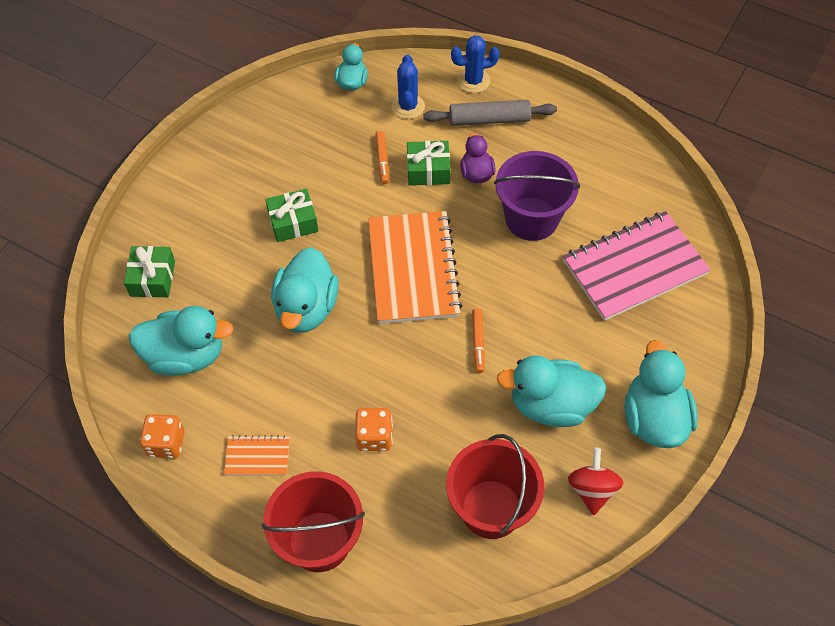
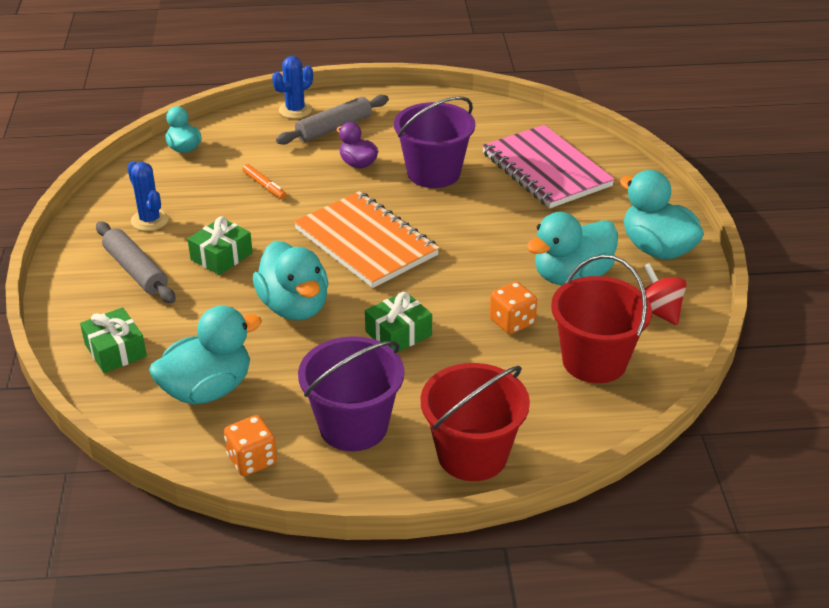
camera: 35 degrees left, 20 degrees down
(222, 203) = (135, 270): none -> grey rolling pin
(257, 457) = (353, 426): orange notebook -> purple bucket
(374, 437) = (447, 362): orange dice -> orange dice (512, 322)
(408, 106) = (252, 145): blue cactus -> blue cactus (150, 220)
(428, 170) = (313, 177): green gift -> green gift (398, 333)
(478, 342) = (471, 264): orange marker -> none
(634, 267) = (546, 170): pink notebook -> pink notebook turned 60 degrees counterclockwise

